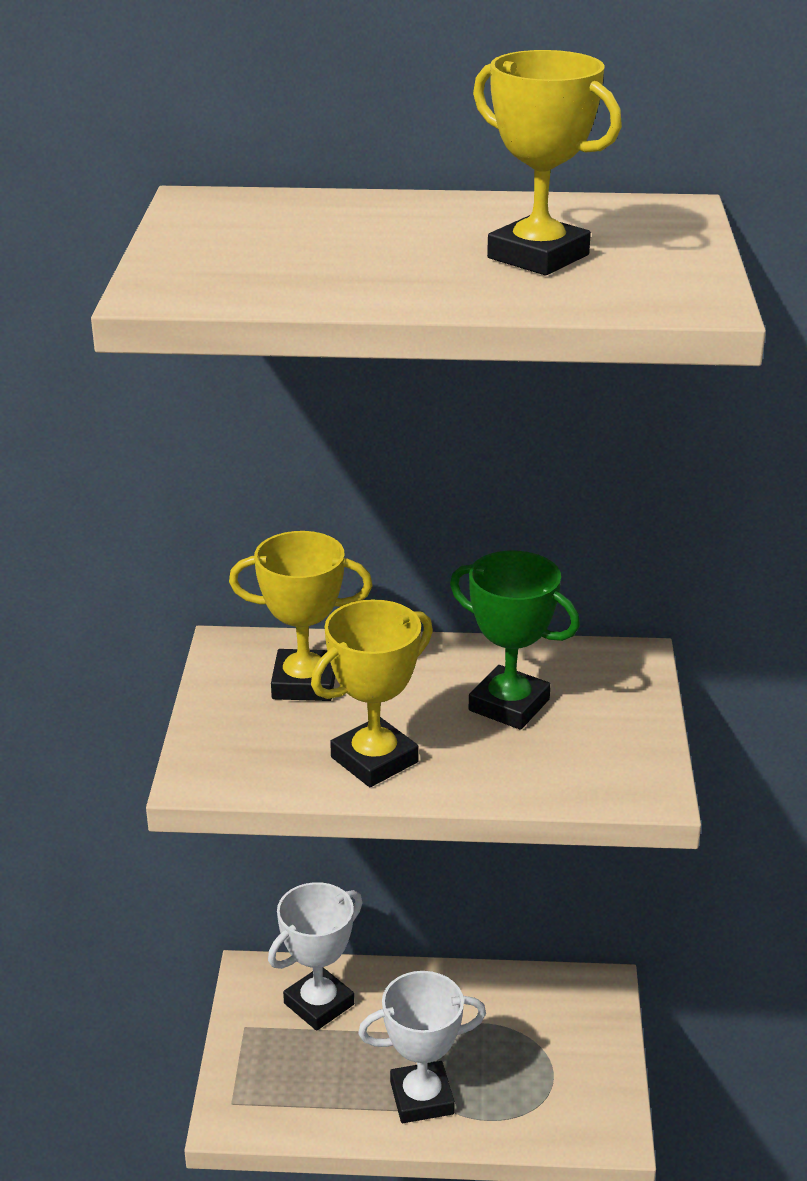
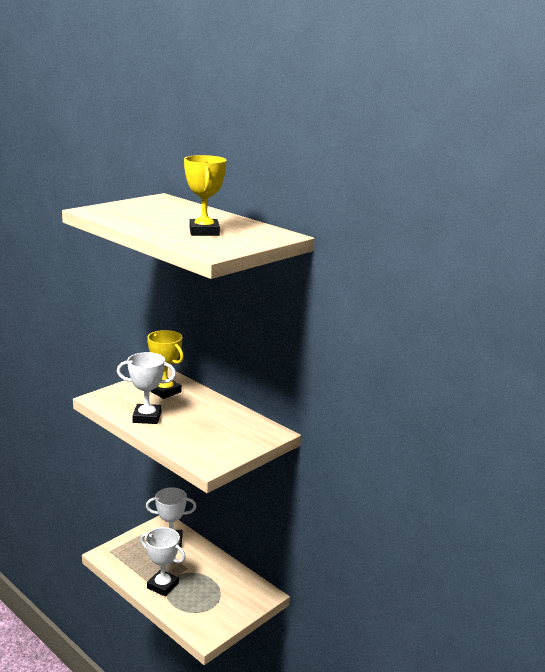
camera: 40 degrees right, 10 degrees down
(374, 760) = (147, 417): yellow trophy -> white trophy
(509, 705) = (211, 424): green trophy -> none

